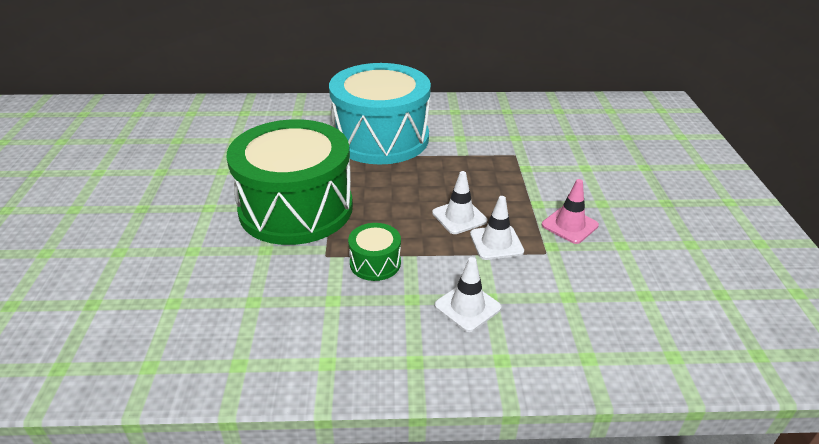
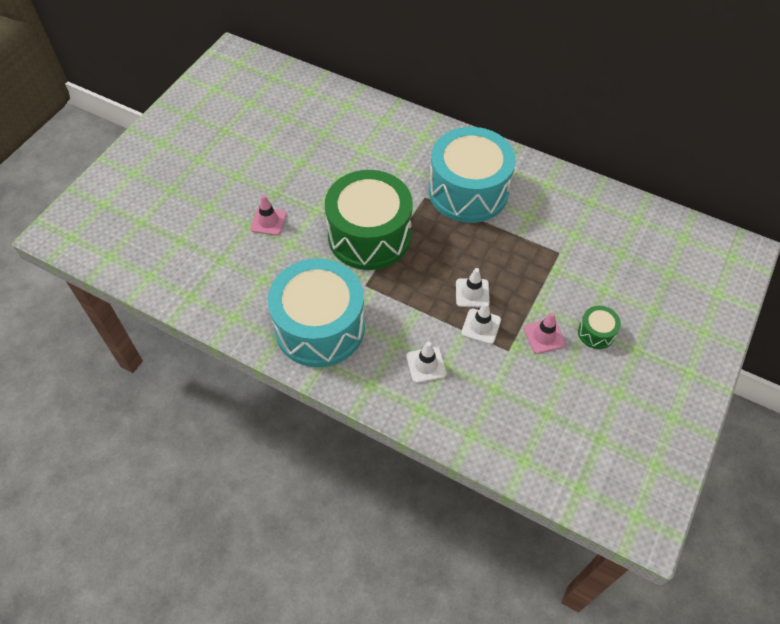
camera: 30 degrees right, 20 degrees up
(147, 238) = (268, 221): none -> pink traffic cone
(294, 324) = (320, 327): none -> turquoise drum
(375, 263) = (392, 305): green drum -> green drum (596, 333)

